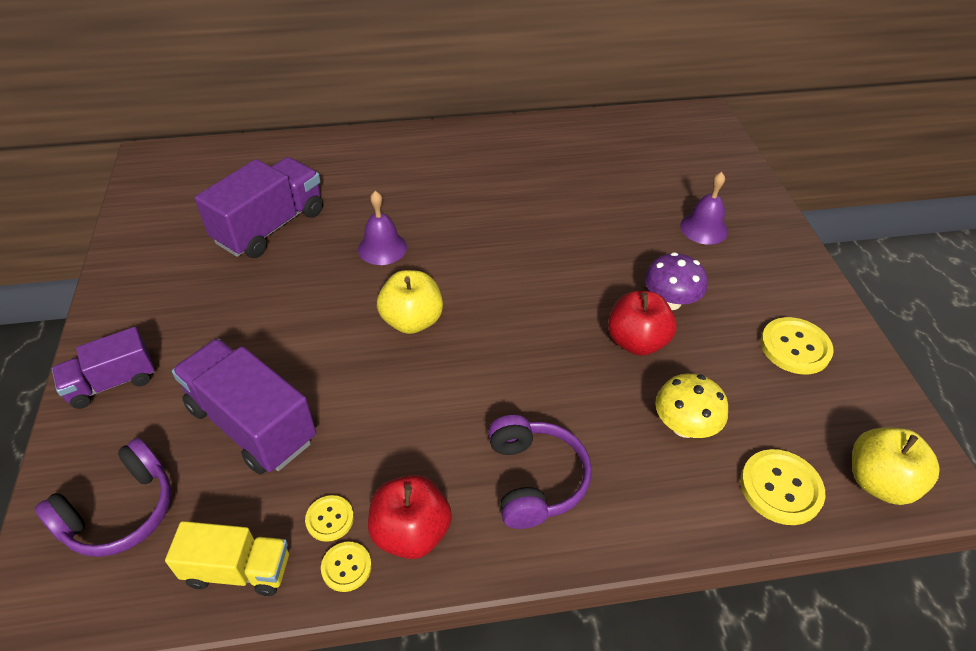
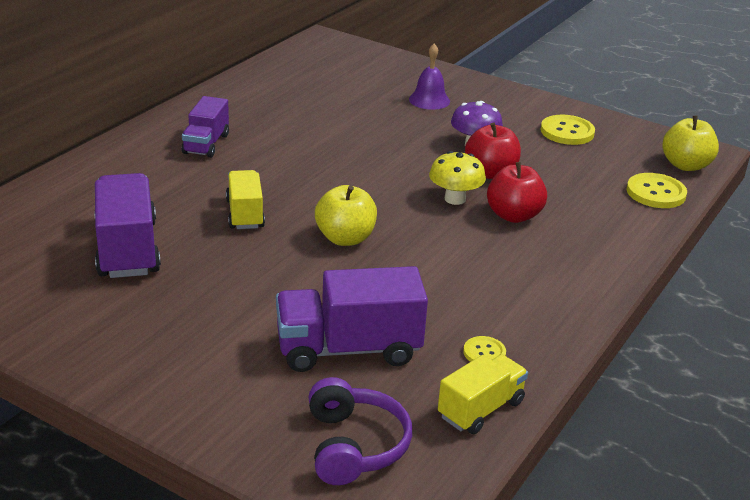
camera: 50 degrees left, 15 degrees down
(112, 382) = (197, 400): purple truck -> purple truck (206, 144)
(346, 567) = (533, 363): yellow button -> none
(382, 248) = (245, 214): purple bell -> yellow truck
(411, 532) = (535, 326): red apple -> red apple (513, 215)
(535, 479) = (551, 262): purple headphones -> none
(684, 426) = (577, 195): yellow mushroom -> yellow mushroom (455, 199)

